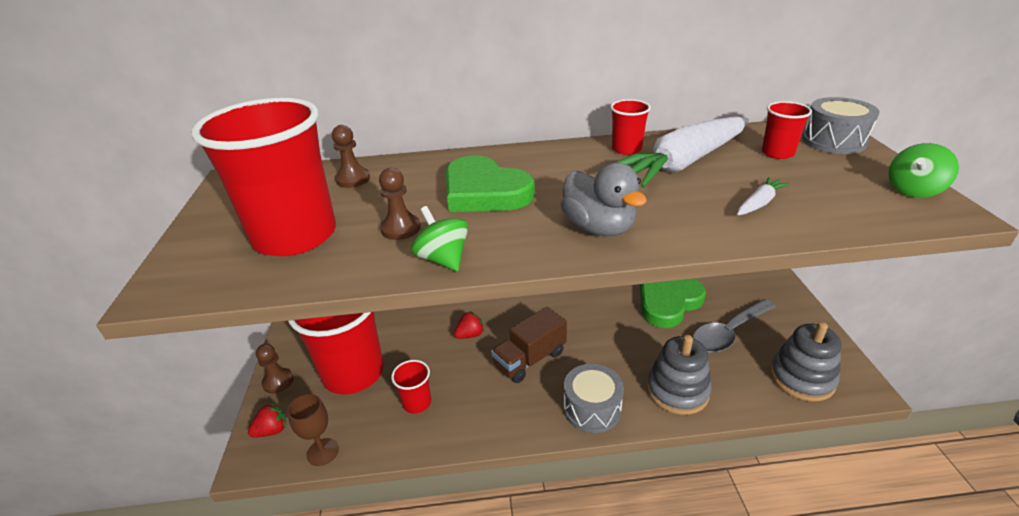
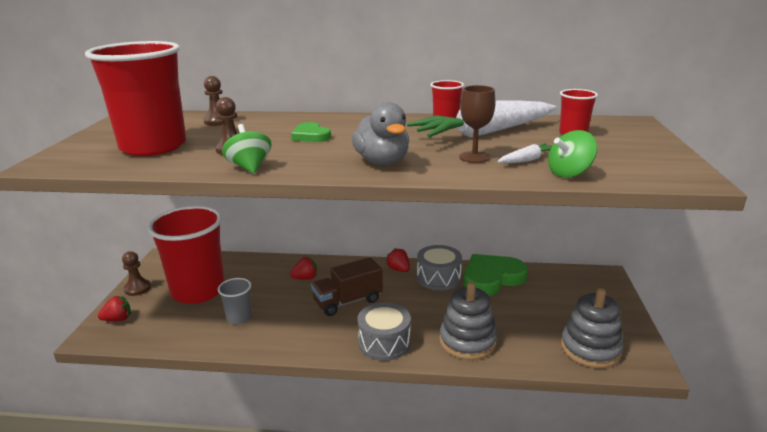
camera: 10 degrees right, 10 degrees down
(322, 452) = (149, 339): brown goblet -> brown goblet (474, 157)
(417, 403) = (239, 318): red cup -> grey cup
(484, 191) = (310, 136): green heart -> green heart, size x0.54
(567, 307) = (398, 269): none -> red strawberry
(728, 333) = (536, 307): grey spoon -> none
(833, 141) = (631, 130): grey drum -> grey drum (438, 278)
(913, 190) = (673, 164): green spinning top -> green spinning top (569, 173)

